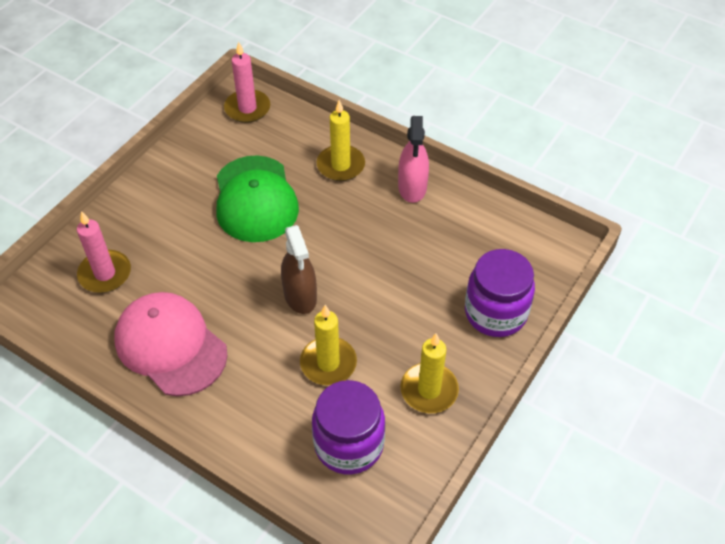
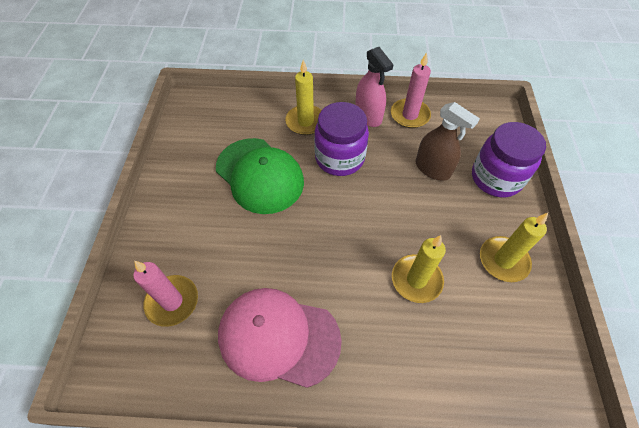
camera: 30 degrees left, 5 degrees up
(247, 108) = (203, 109): pink candle -> pink candle (409, 115)
(300, 296) = (352, 235): brown spray bottle -> brown spray bottle (432, 169)
(349, 444) = (486, 341): purple jar -> purple jar (339, 158)

